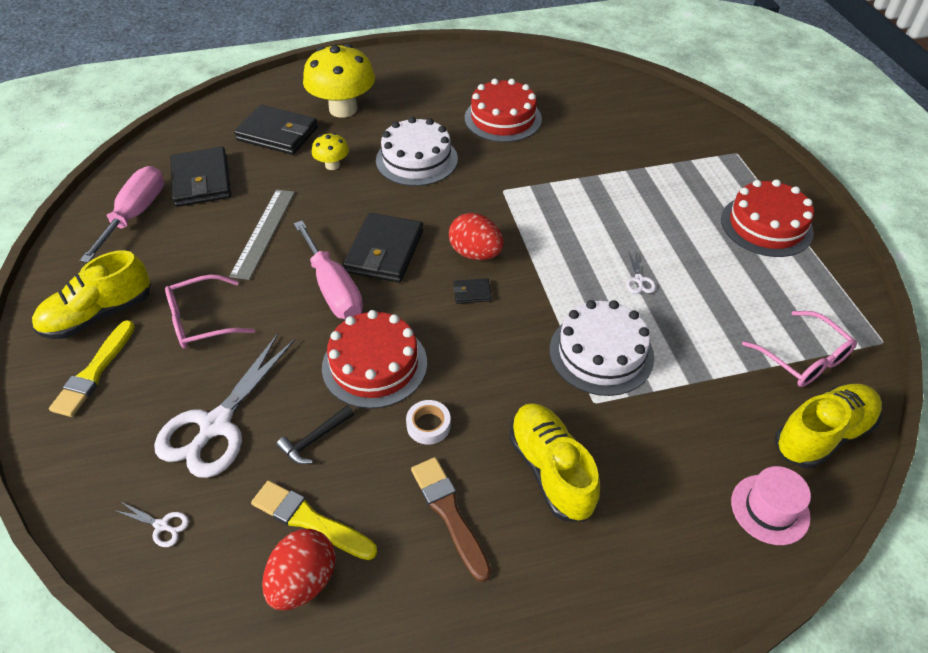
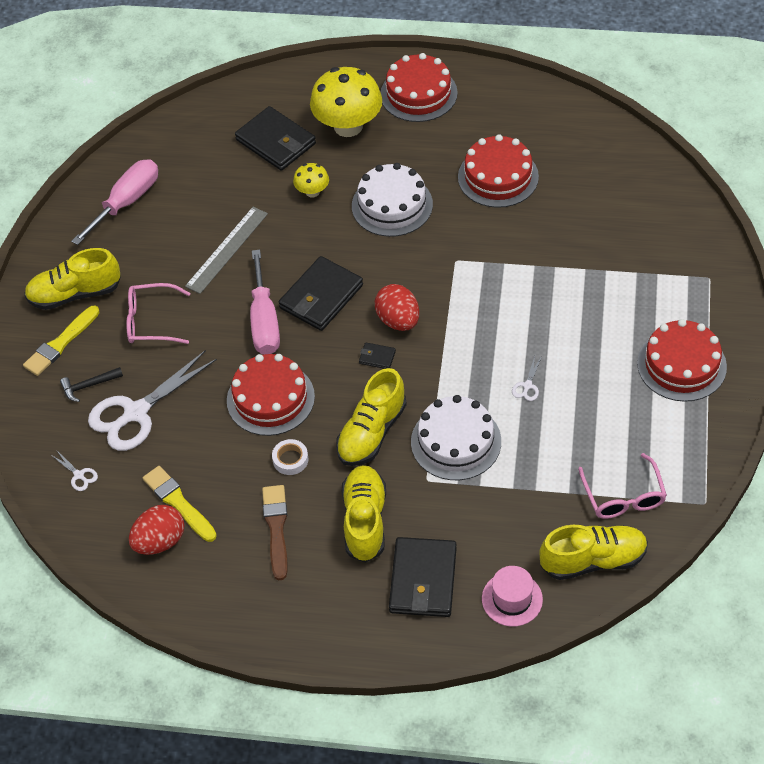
camera: 25 degrees right, 5 degrees up
(202, 181) = (192, 179): black wallet -> black wallet (423, 580)
(315, 439) = (203, 445): black hammer -> black hammer (88, 386)
(396, 74) = (418, 93): none -> red cake
(506, 369) = (372, 432): none -> yellow shoe

